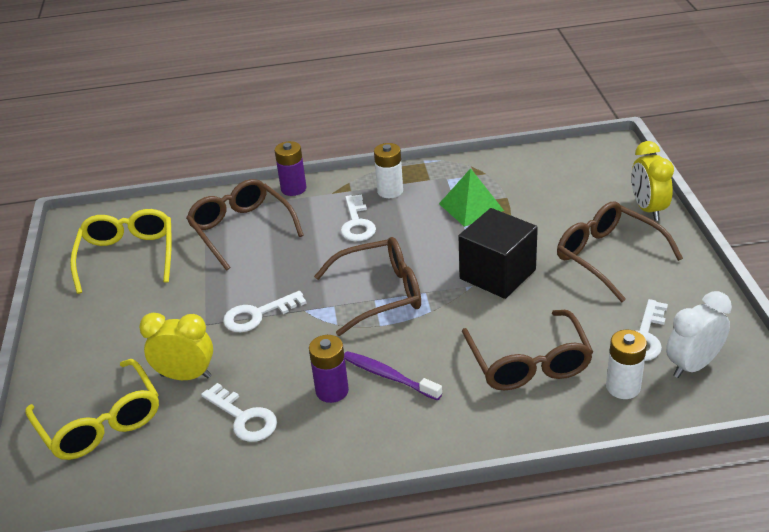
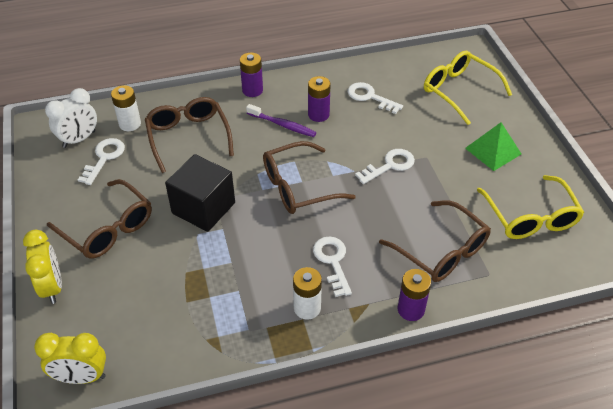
camera: 170 degrees right, 10 degrees up
(186, 376) = (420, 120): yellow clock -> yellow clock (81, 377)
(431, 440) = (252, 90): none -> purple battery
(471, 207) = (223, 286): green pyramid -> green pyramid (493, 151)

